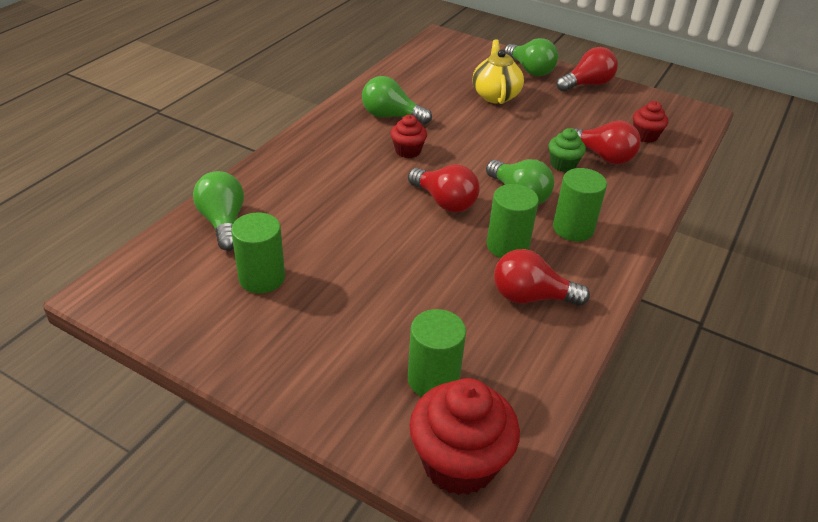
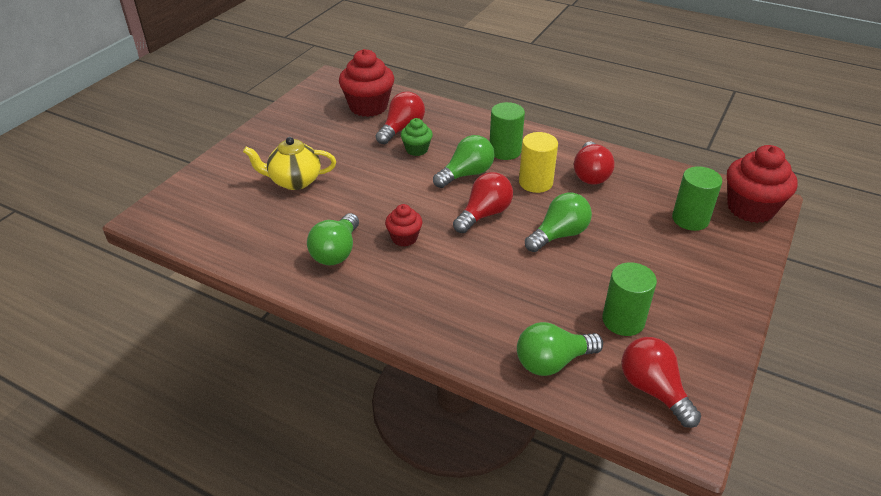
camera: 90 degrees left, 0 degrees up
(507, 246) = (535, 182): green cylinder -> yellow cylinder
(530, 70) = (242, 157): green light bulb -> green light bulb (559, 235)
(587, 84) = (276, 127): red light bulb -> red light bulb (653, 390)
(645, 136) = (368, 107): red cupcake -> red cupcake, size x1.86

